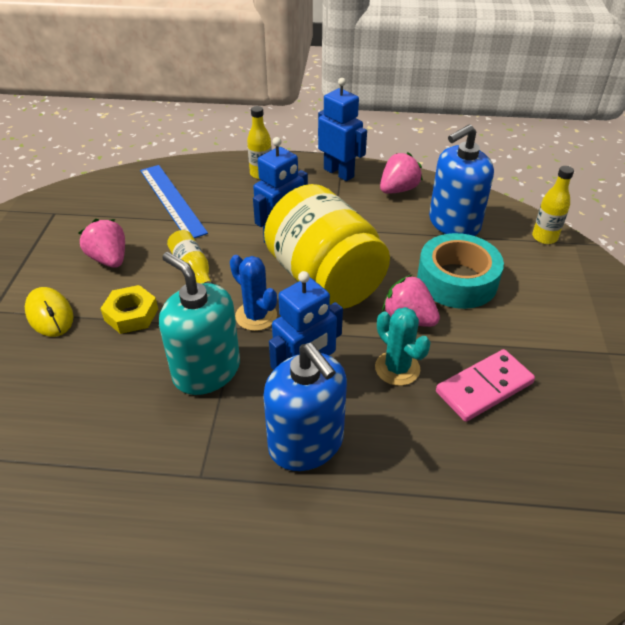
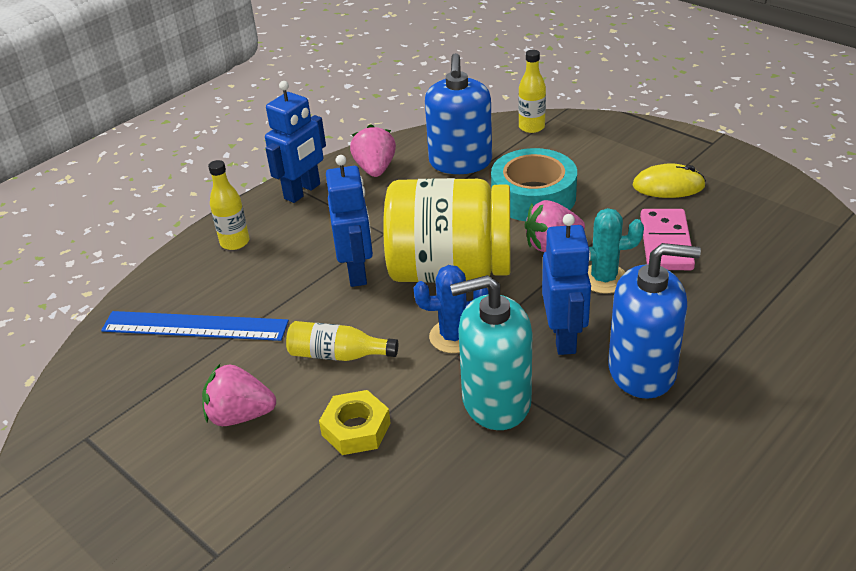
camera: 50 degrees left, 5 degrees down
(49, 314) = (282, 500): yellow mouse -> yellow mouse (668, 186)
(339, 173) = (302, 192): blue robot -> blue robot turned 135 degrees clockwise

